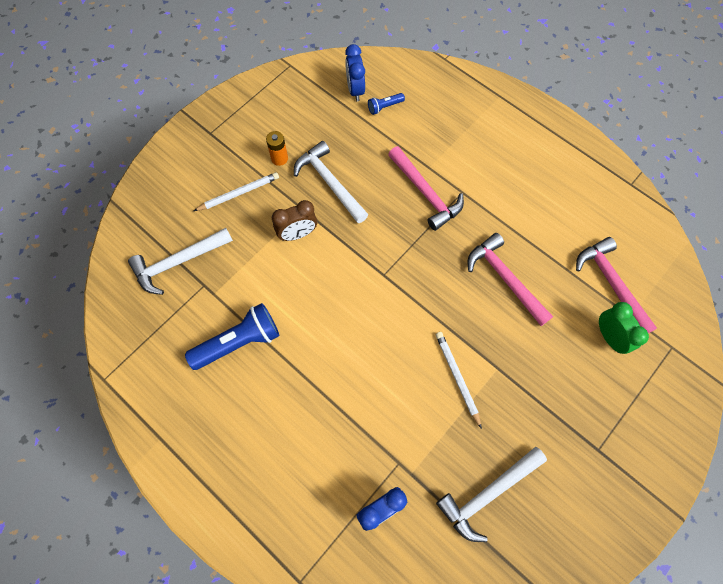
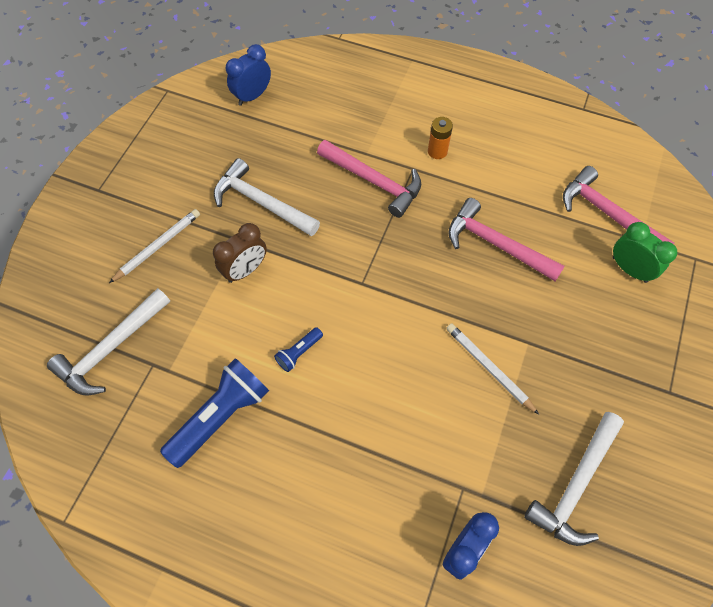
camera: 20 degrees left, 5 degrees down
(279, 158) = (192, 193): orange battery -> orange battery (437, 151)
(355, 90) = (252, 96): blue clock -> blue clock turned 75 degrees clockwise
(384, 107) = (292, 105): blue flashlight -> blue flashlight (299, 353)

